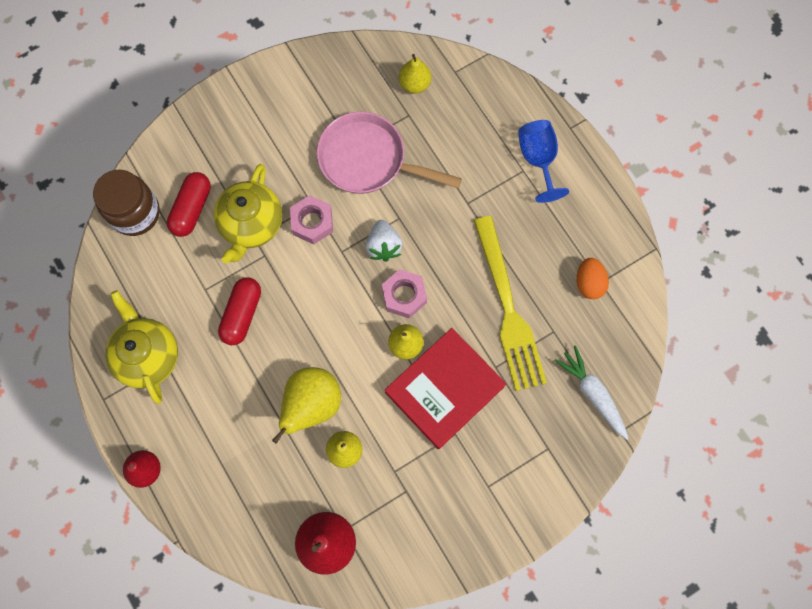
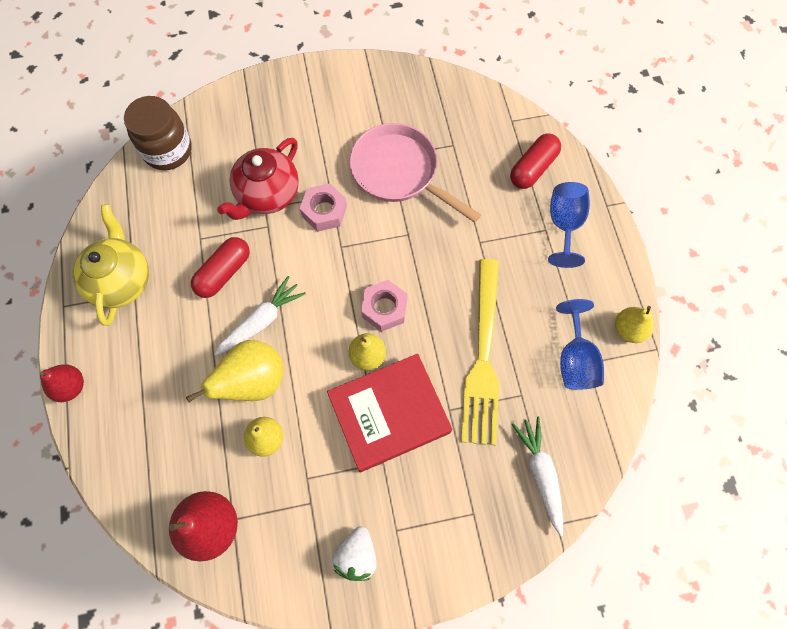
camera: 20 degrees right, 5 degrees down
(192, 209) = (220, 163): red capsule -> red capsule (533, 168)
(251, 225) = (267, 195): yellow teapot -> red teapot
(296, 347) = (261, 321): none -> white carrot
(383, 246) = (383, 255): white strawberry -> white strawberry (357, 555)
(415, 84) = (469, 119): yellow pear -> yellow pear (628, 329)
(589, 283) = (575, 359): orange egg -> blue goblet

